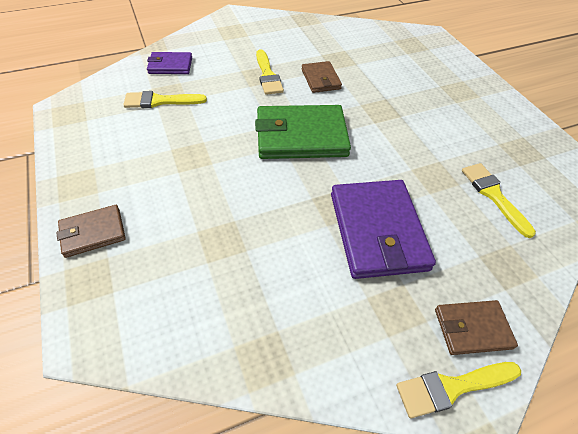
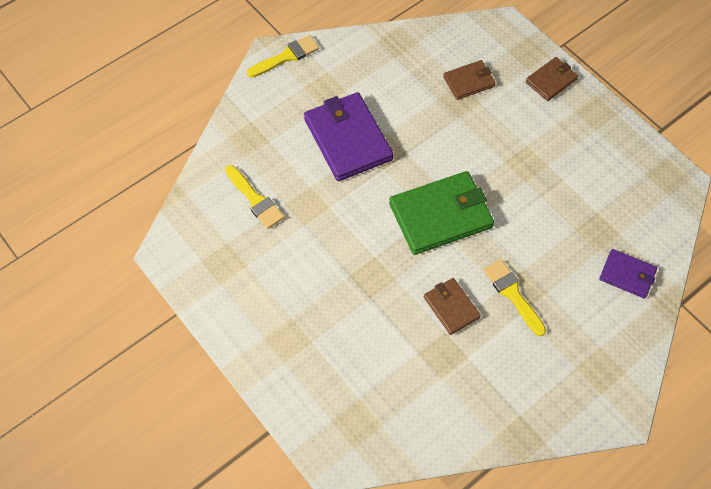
camera: 165 degrees right, 10 degrees up
(160, 101) = (598, 218): yellow brush -> none
(170, 65) = (627, 275): purple wallet -> purple wallet turned 45 degrees clockwise
(472, 328) = (274, 90): brown wallet -> brown wallet (469, 81)

